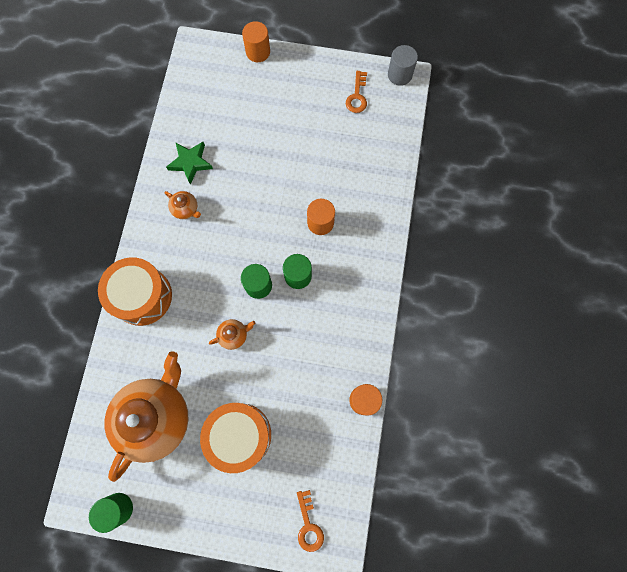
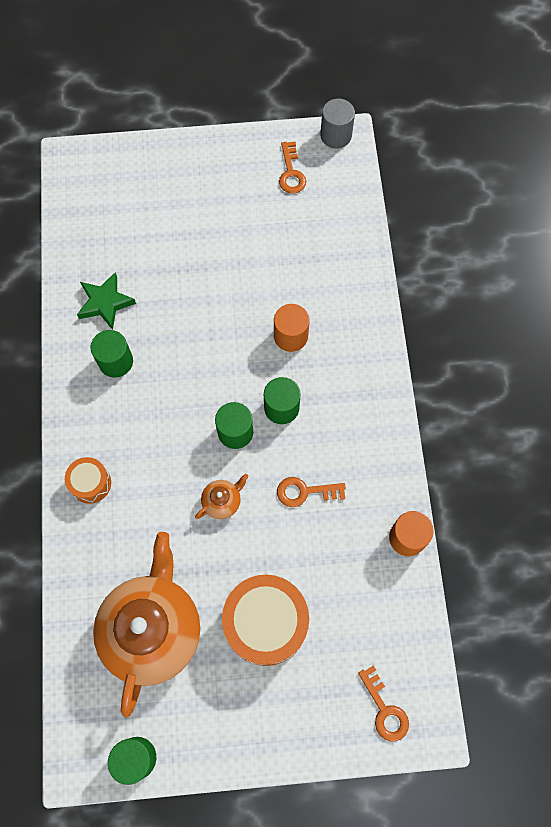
camera: 15 degrees left, 5 degrees down
(142, 296) = (91, 483): orange drum -> orange drum, size x0.52
(186, 209) = (116, 361): orange teapot -> green cylinder
(258, 52) = (151, 147): orange cylinder -> none
(297, 344) = (305, 492): none -> orange key

